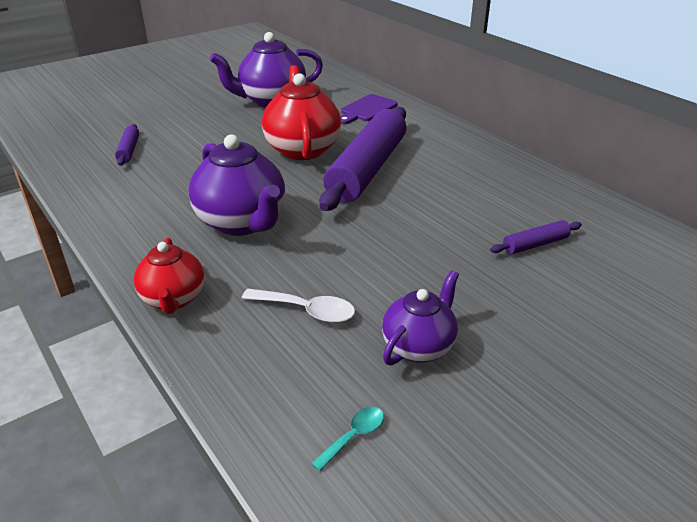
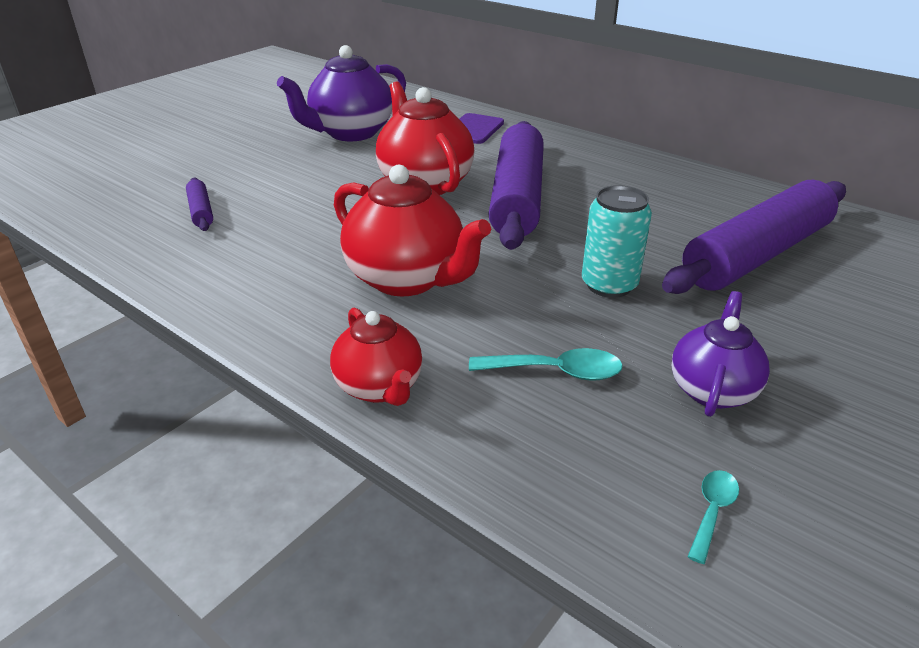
camera: 15 degrees left, 0 degrees up
(242, 222) = (407, 279): purple teapot -> red teapot
(306, 311) = (555, 372): white spoon -> turquoise spoon
(393, 250) = (609, 285): none -> turquoise can
(535, 244) = (756, 254): purple rolling pin -> purple rolling pin, size x2.41

